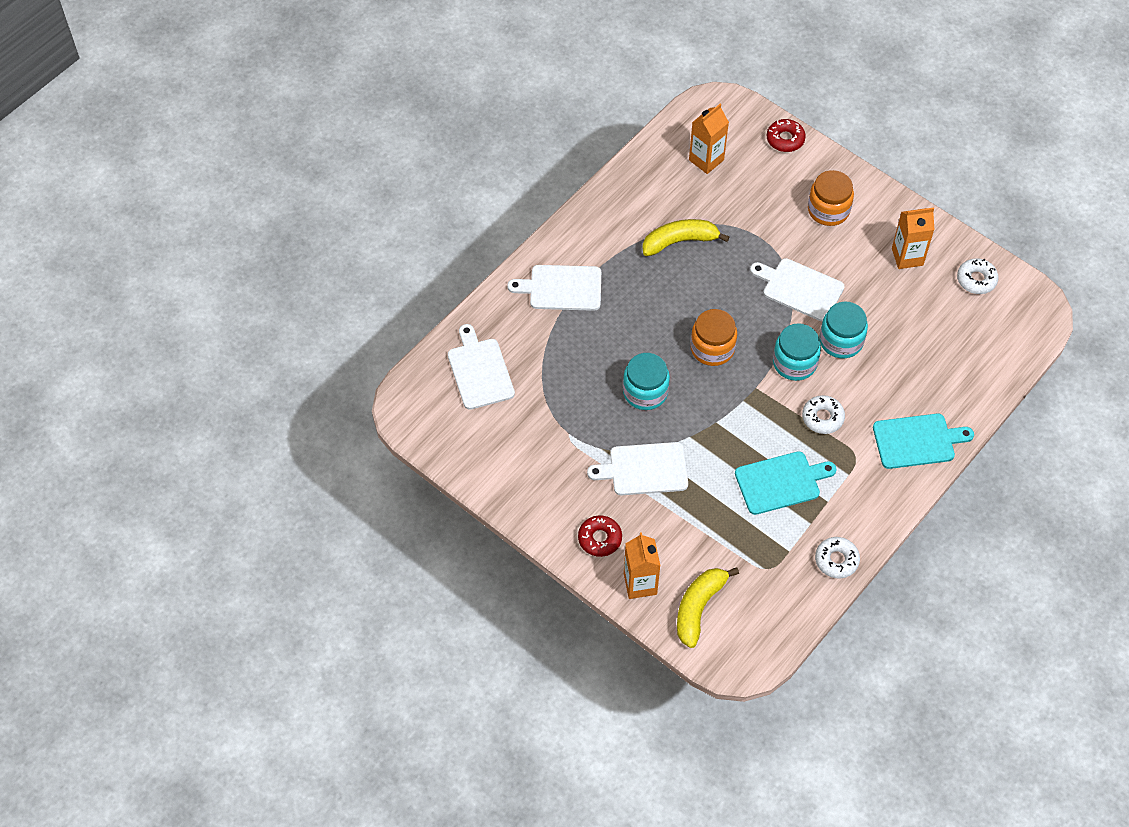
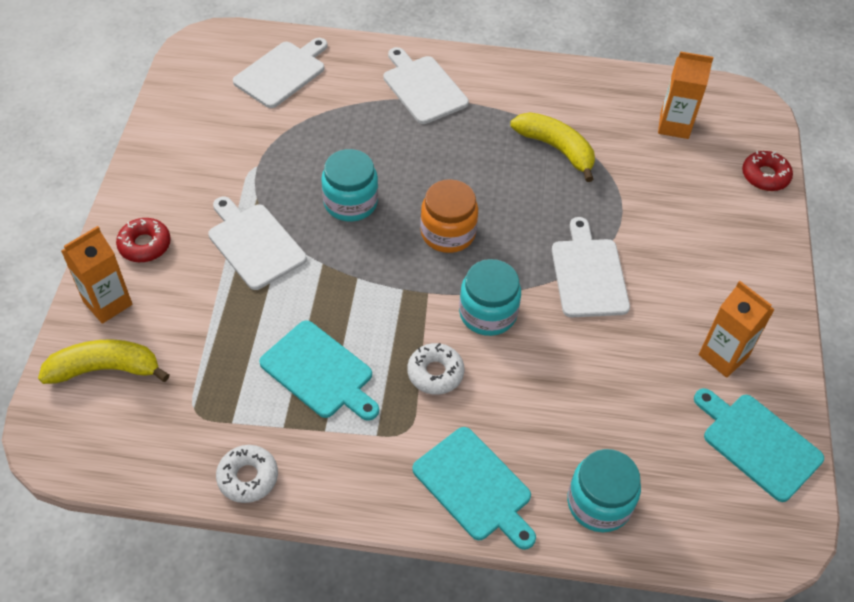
camera: 55 degrees right, 5 degrees down
(828, 210) = (713, 253): orange jar -> none
(841, 341) = (552, 343): turquoise jar -> turquoise jar (599, 503)
(976, 280) = (758, 444): white donut -> turquoise cutting board

